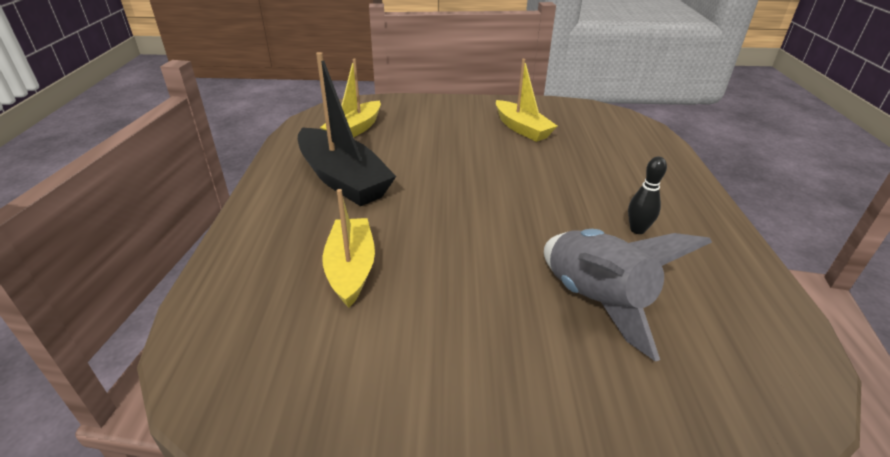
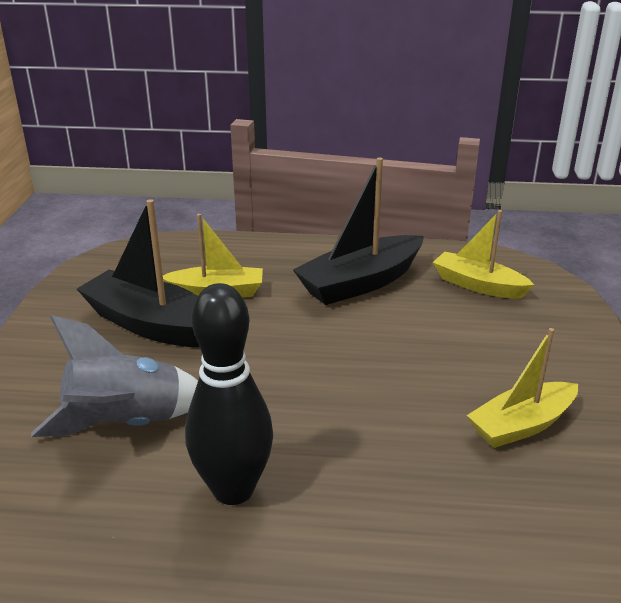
camera: 95 degrees right, 5 degrees down
(423, 312) = (152, 325): none -> black boat
(637, 230) = (233, 489): black bowling pin -> black bowling pin, size x2.13

